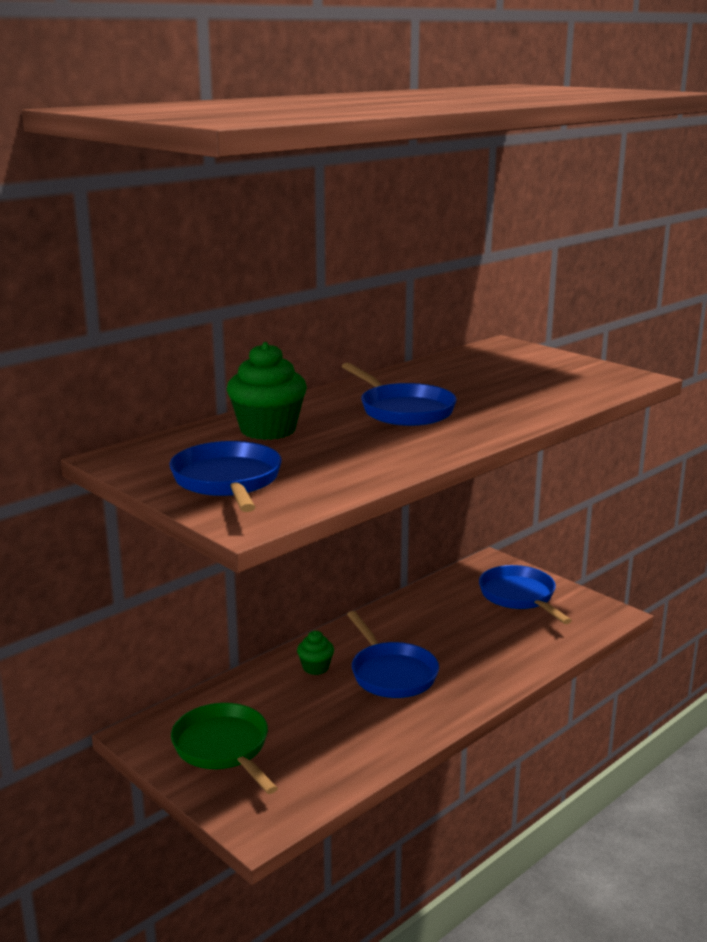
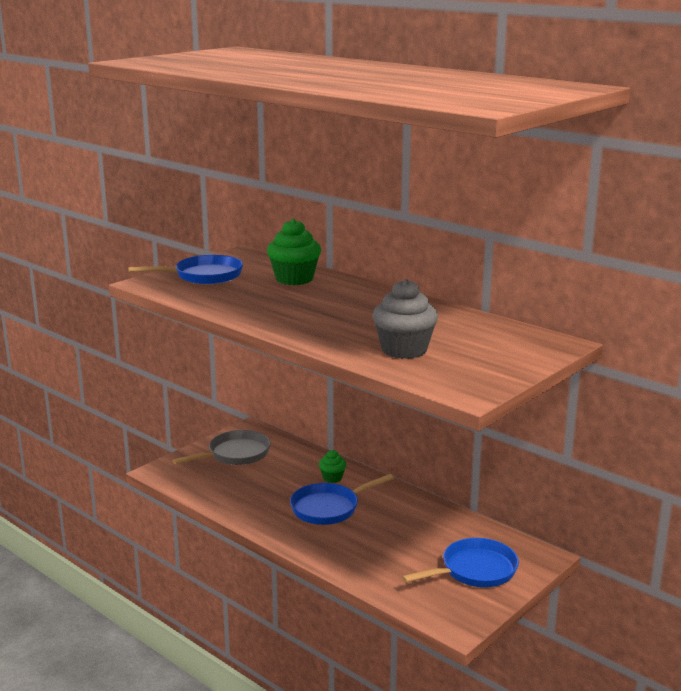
camera: 85 degrees right, 0 degrees up
(223, 748) = (235, 454): green pan -> grey pan
(403, 410) = (343, 310): blue pan -> none
(530, 392) = (404, 350): none -> grey cupcake

